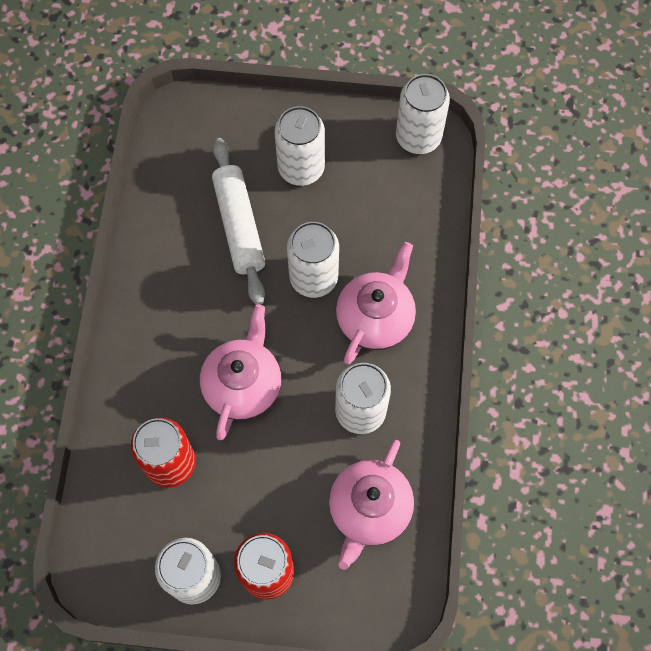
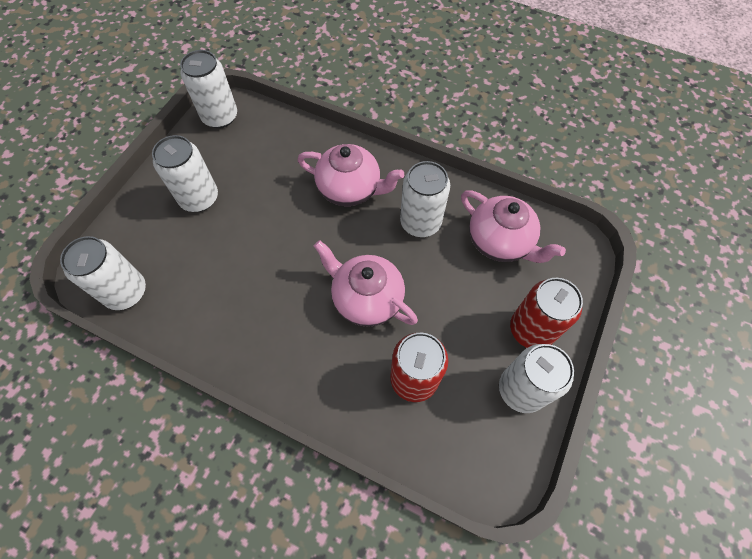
camera: 70 degrees left, 5 degrees down
(239, 226) = (224, 258): white rolling pin -> none
(313, 277) = (297, 219): white can -> white can (126, 292)
(375, 318) = (350, 189): pink teapot -> pink teapot turned 150 degrees clockwise

